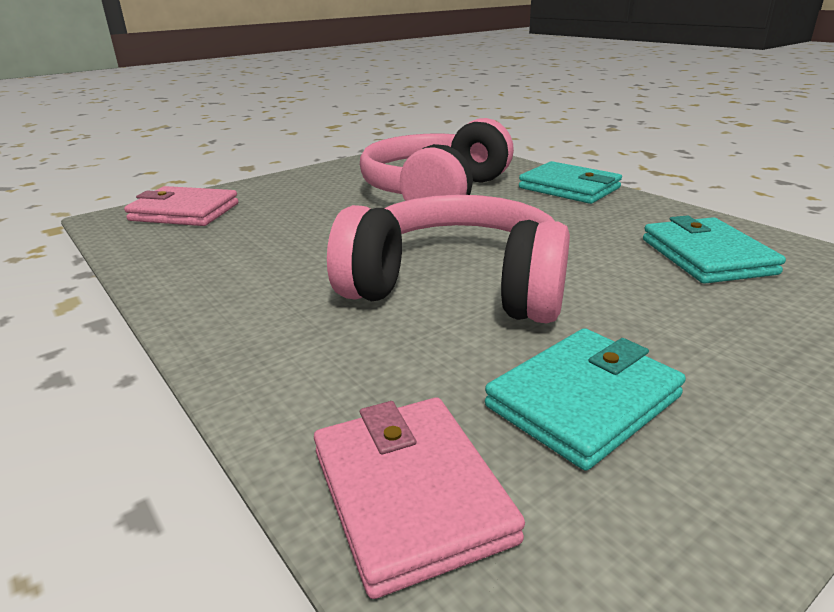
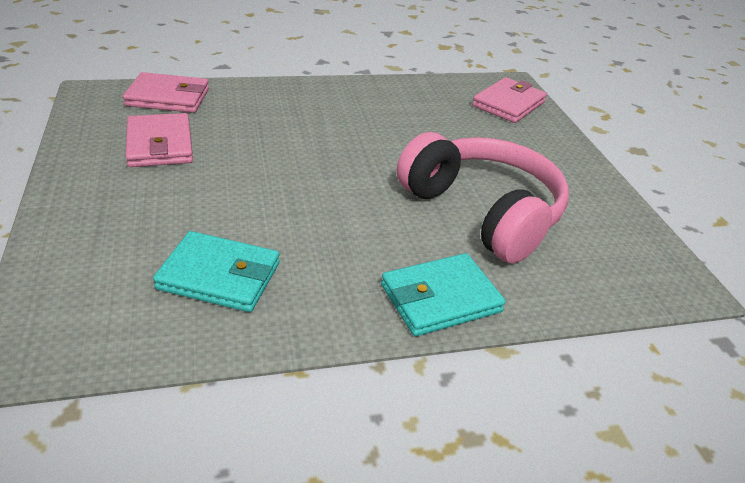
camera: 110 degrees right, 10 degrees up
(456, 287) = (295, 155): pink headphones -> none
(583, 401) = (160, 145): turquoise wallet -> pink wallet

